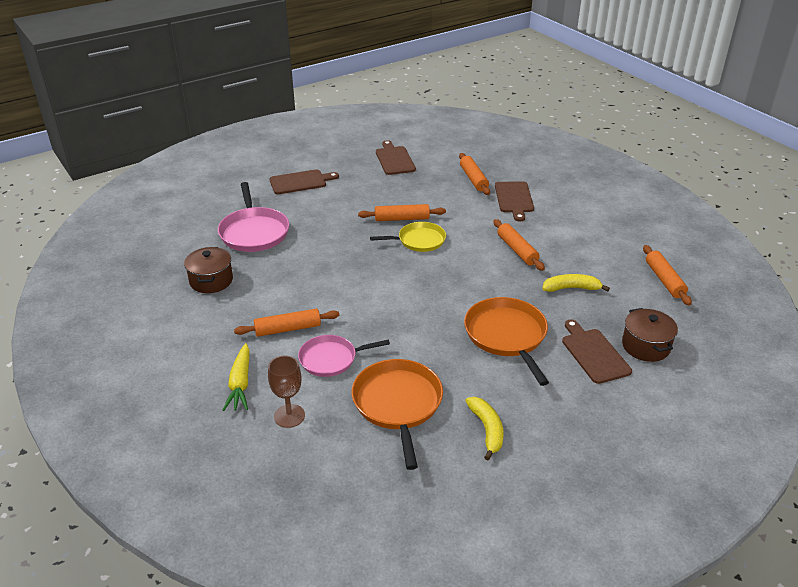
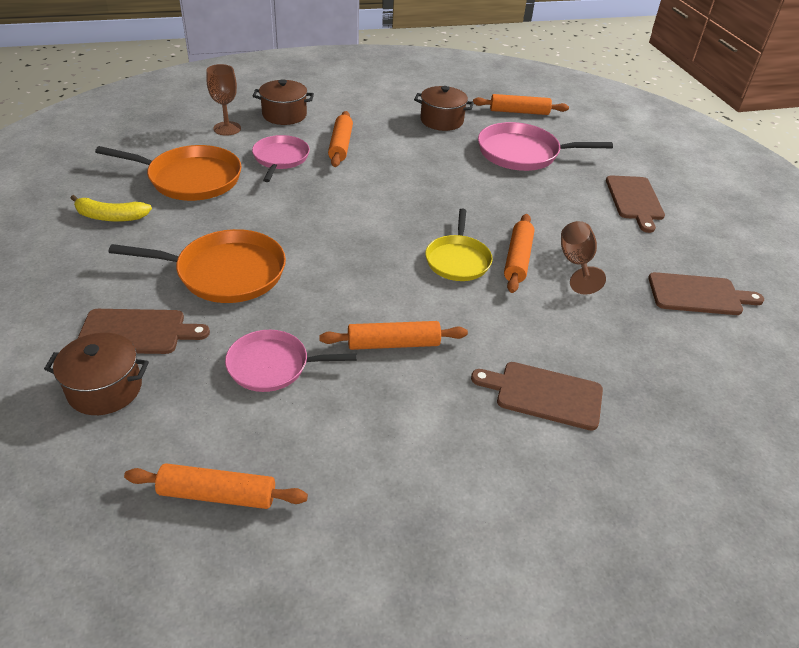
camera: 105 degrees right, 5 degrees up
(240, 383) = (284, 115): yellow carrot -> brown pot
(391, 198) = (576, 264): none -> brown goblet
(473, 179) = (622, 366): orange rolling pin -> orange rolling pin (519, 112)
(571, 288) = (272, 366): yellow banana -> pink pan

